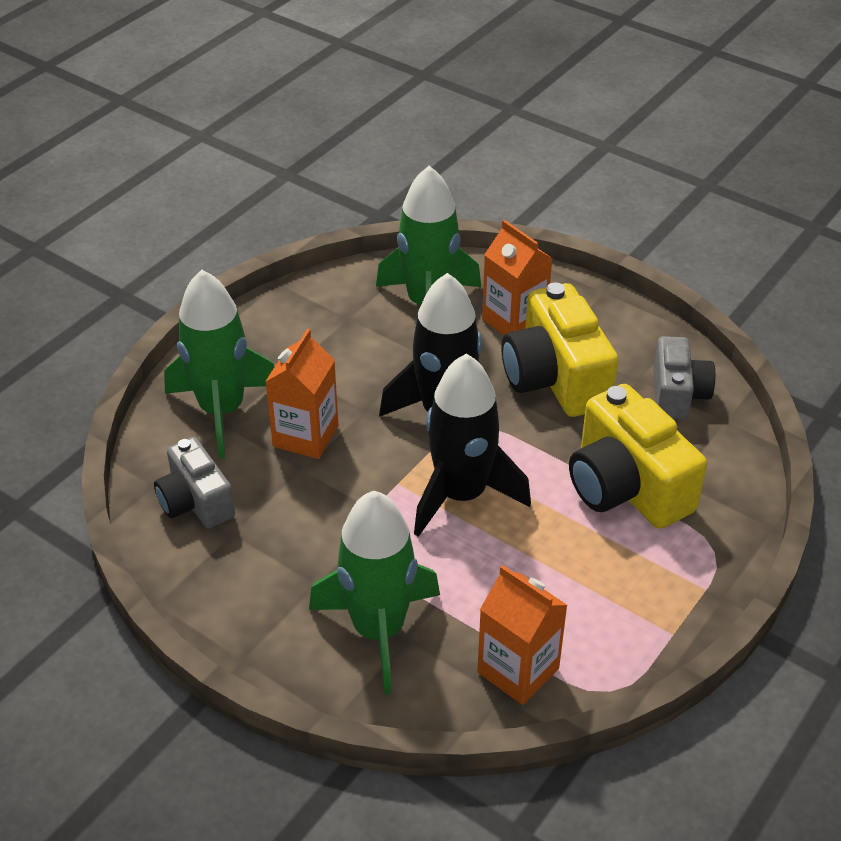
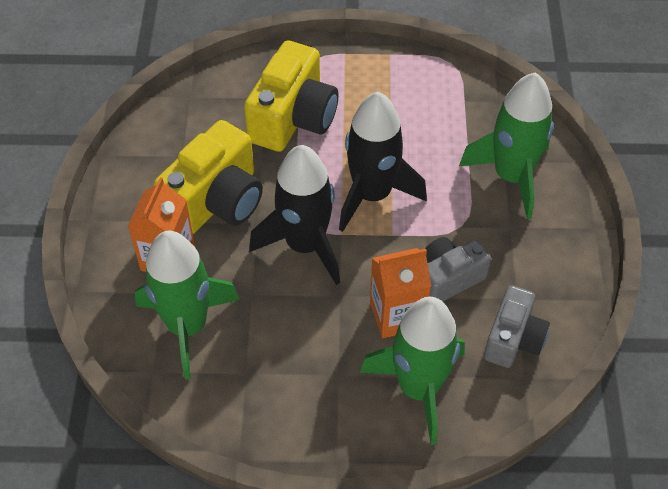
camera: 125 degrees left, 10 degrees up
(518, 670) = (476, 103): orange carton -> none
(677, 394) = (182, 129): grey camera -> grey camera (448, 278)

